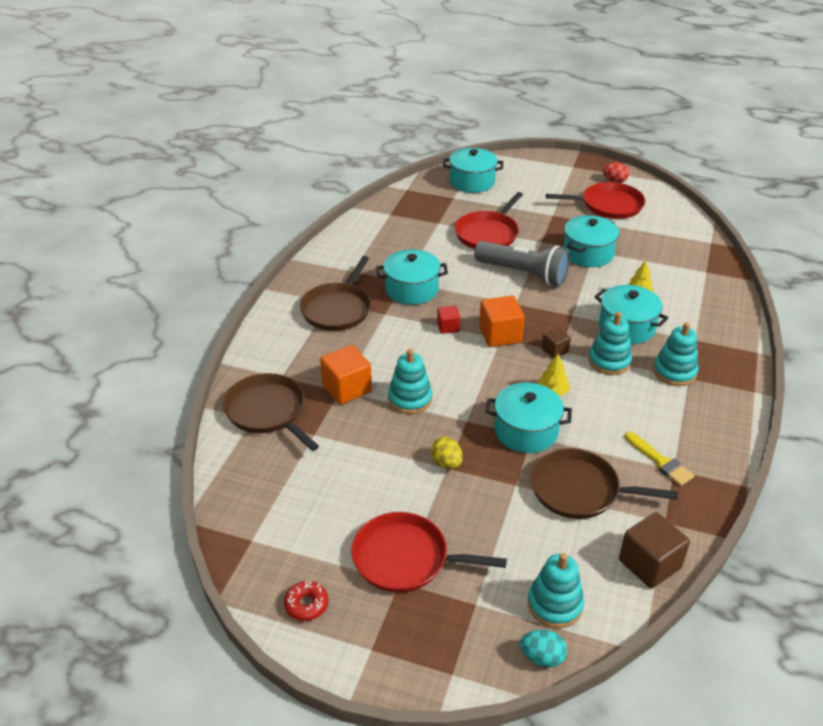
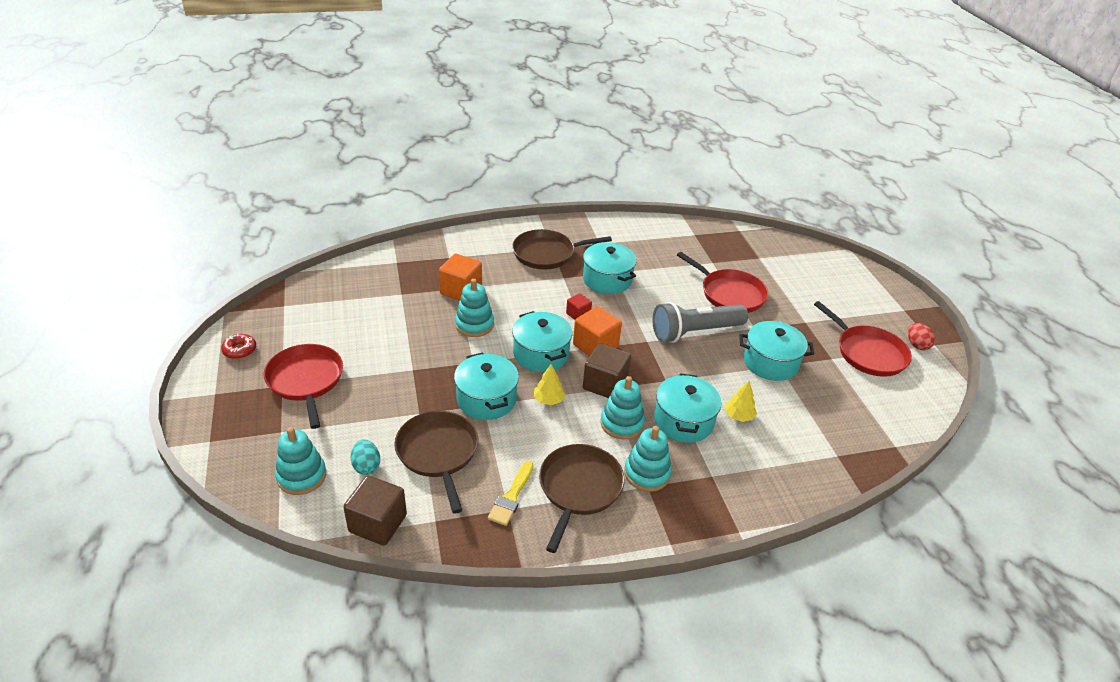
camera: 55 degrees right, 0 degrees up
(268, 412) = (408, 265): brown pan -> brown pan (579, 489)
(446, 463) = (417, 367): yellow egg -> none
(472, 182) = (796, 260): turquoise pot -> turquoise pot (541, 354)
(488, 234) = (729, 294): red pan -> red pan turned 135 degrees counterclockwise
(523, 273) = (695, 332): grey flashlight -> grey flashlight turned 75 degrees clockwise
(542, 657) = (245, 485): turquoise egg -> turquoise egg (366, 466)
(554, 350) = (605, 384): brown cube -> brown cube, size x1.78

